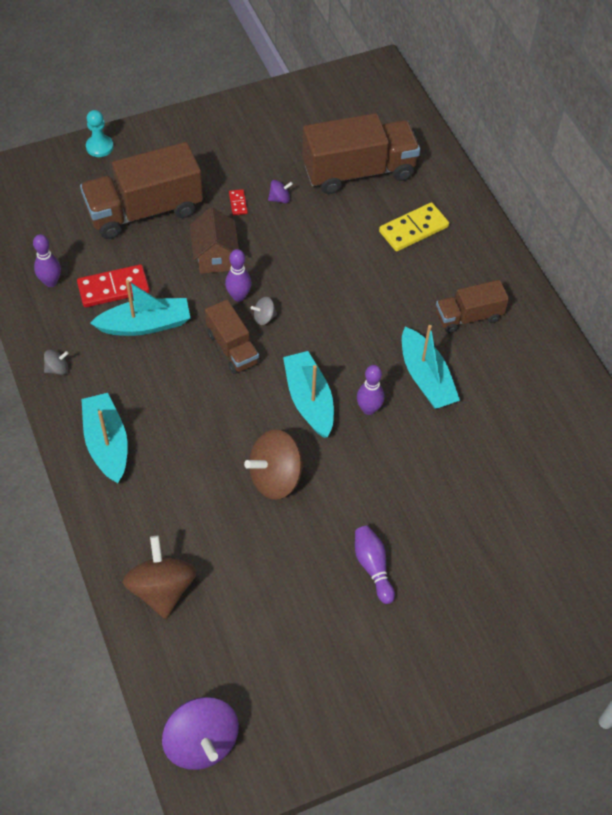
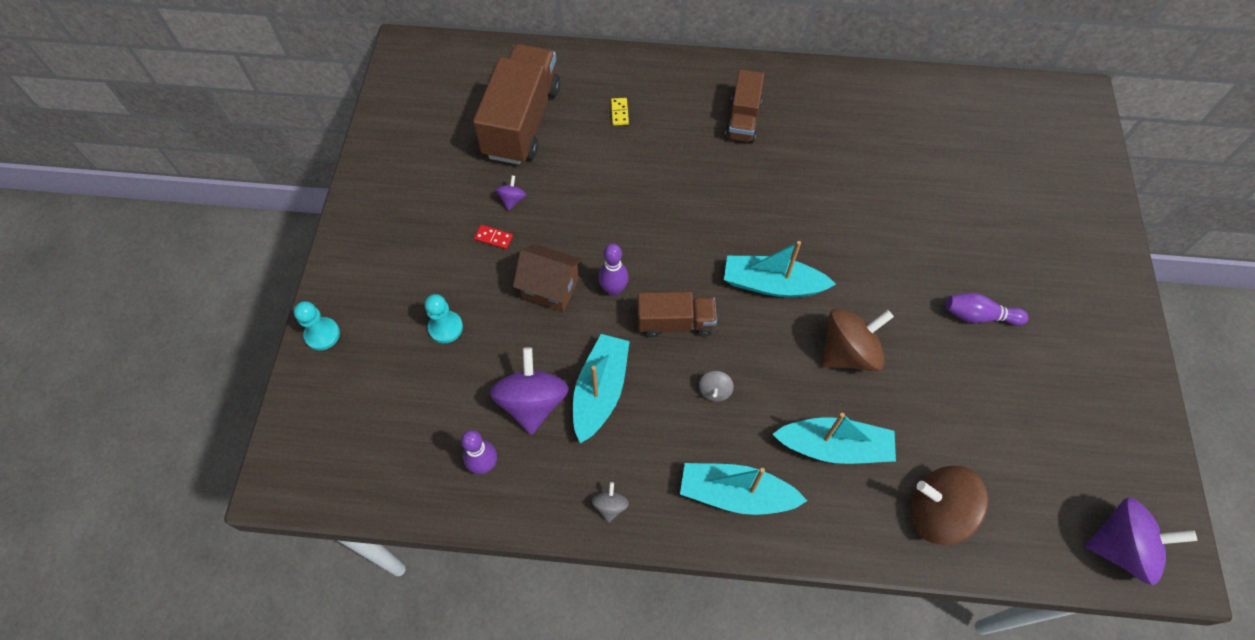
camera: 60 degrees left, 5 degrees up
(113, 288) = (532, 403): red domino -> purple spinning top
(145, 211) = (445, 327): brown truck -> turquoise pawn
(264, 317) = (653, 279): grey spinning top -> grey spinning top (714, 391)
(275, 477) = (848, 352): brown spinning top -> brown spinning top turned 120 degrees counterclockwise
(369, 409) = (806, 241): purple bowling pin -> none
(413, 229) = (619, 113): yellow domino -> yellow domino, size x0.48
(426, 378) = (793, 182): turquoise boat -> turquoise boat (834, 447)

